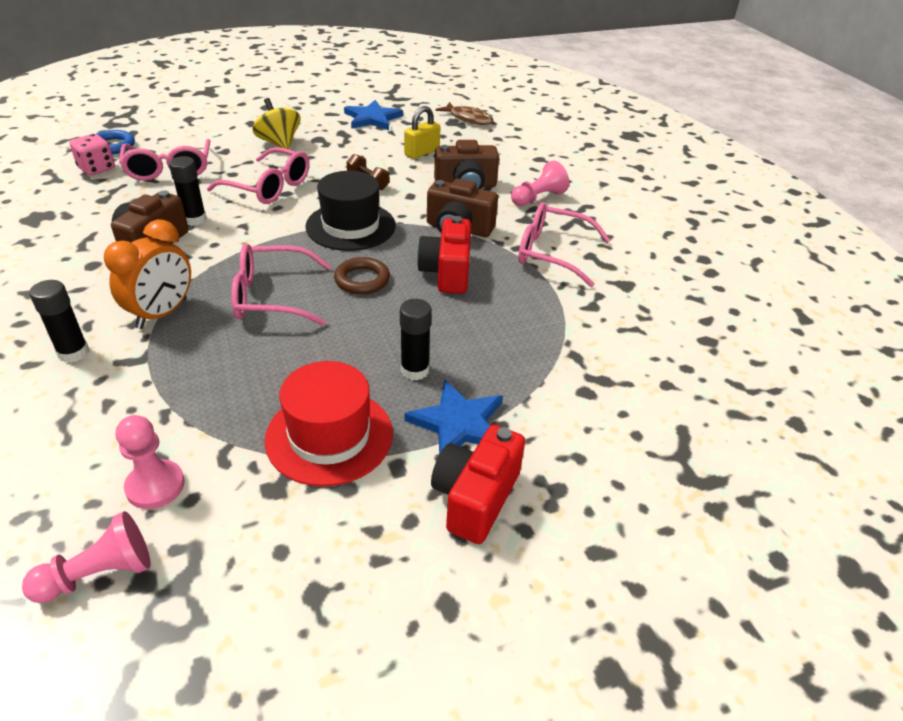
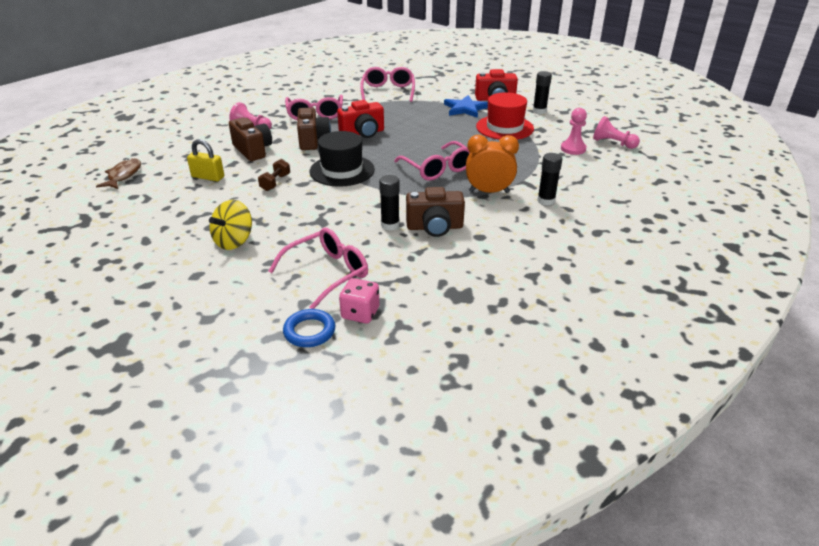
camera: 115 degrees left, 5 degrees down
(268, 187) = (317, 216): pink glasses -> pink glasses (388, 91)
(362, 280) = (394, 151): brown ring -> none
(372, 118) = (147, 216): blue star -> none
(414, 370) = (446, 122): black glue stick -> black glue stick (539, 111)

